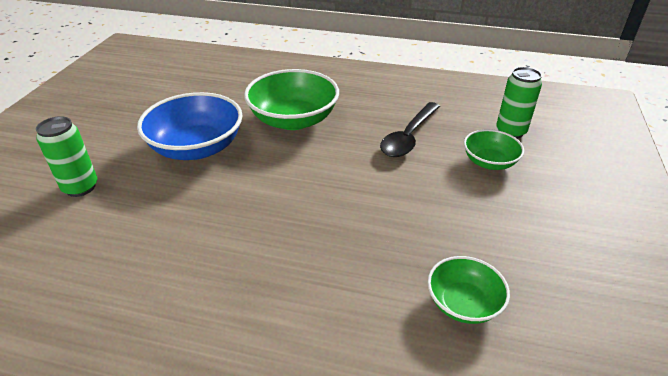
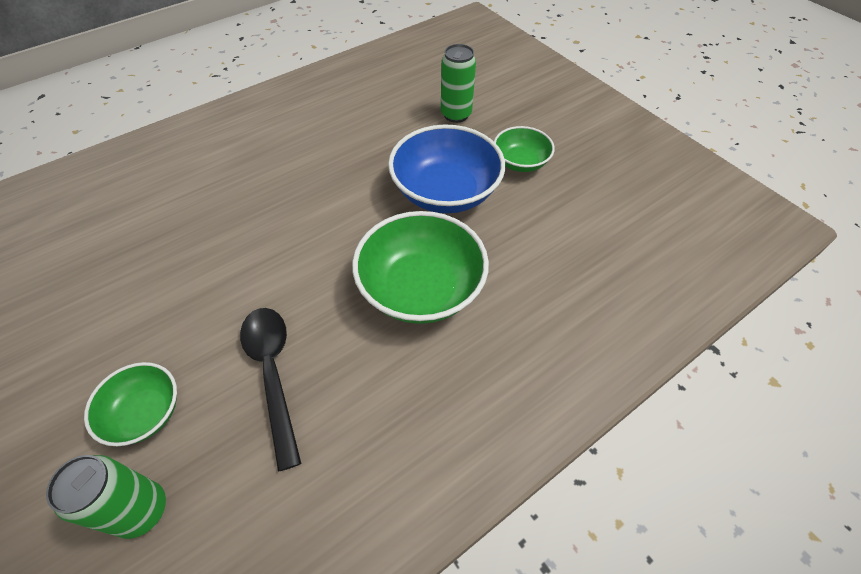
camera: 130 degrees right, 15 degrees up
(463, 303) = (97, 238): green bowl -> green bowl (520, 162)

